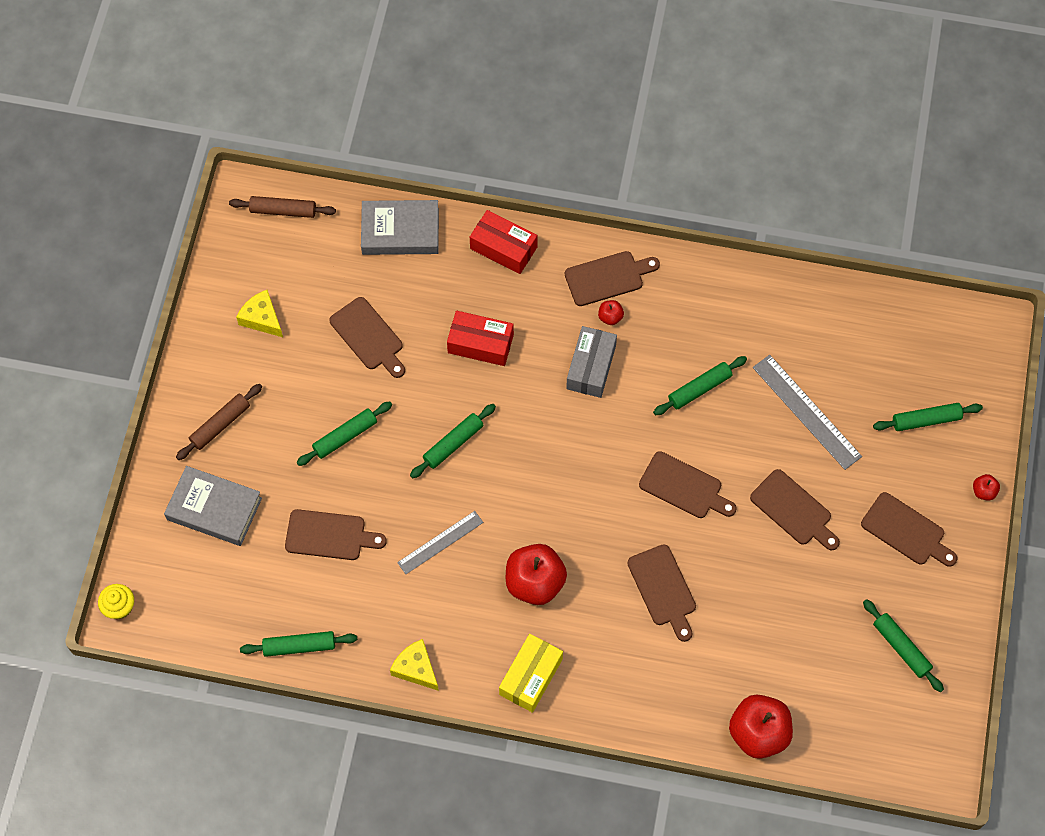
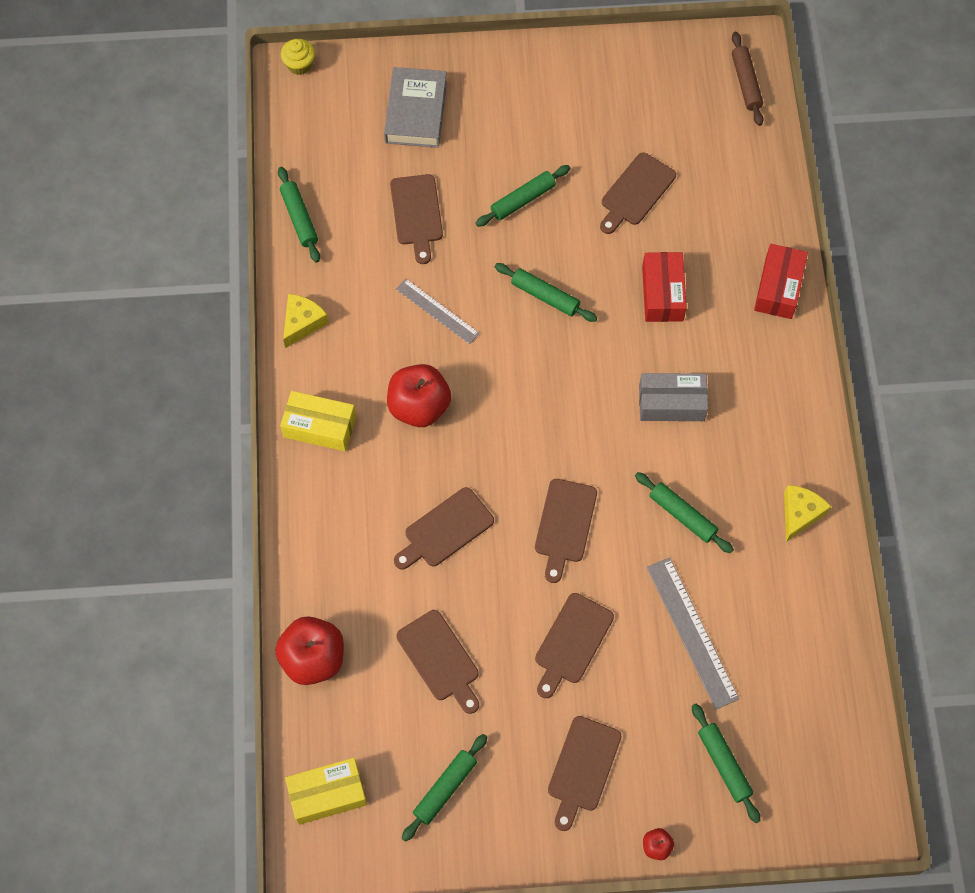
camera: 75 degrees right, 0 degrees up
(220, 424) = (502, 93): brown rolling pin -> none
(262, 318) = (623, 97): yellow cheese -> yellow cheese (800, 514)
(345, 436) = (523, 200): green rolling pin -> green rolling pin turned 75 degrees counterclockwise
(400, 231) = (762, 190): grey book -> none
(607, 278) = (780, 395): brown cutting board -> brown cutting board (440, 659)
(610, 317) = (735, 408): red apple -> none
(807, 411) = (692, 632): grey ruler -> grey ruler turned 60 degrees counterclockwise
(886, 748) = (327, 794): none -> yellow box

